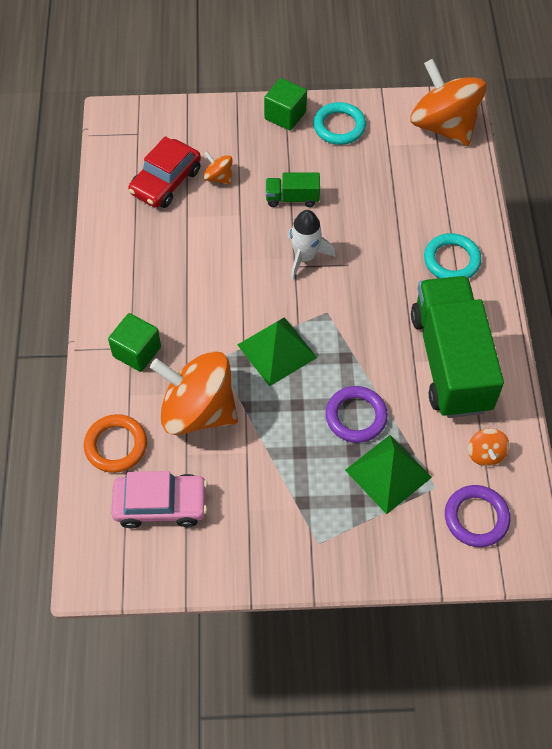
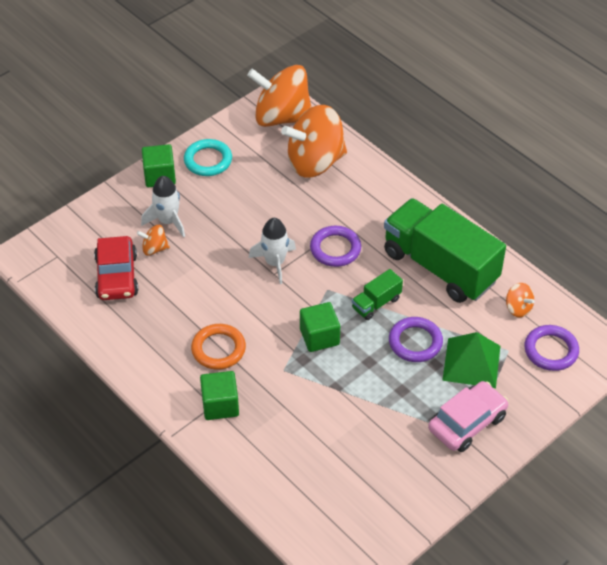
camera: 40 degrees left, 10 degrees down
(116, 445) = (272, 476): orange ring -> orange ring (218, 349)
(161, 505) = (344, 491): pink car -> pink car (467, 423)
(198, 411) = (306, 413): orange spinning top -> orange spinning top (315, 162)
(253, 160) = (168, 221): none -> white rocket
(277, 351) = (319, 337): green pyramid -> green cube
(292, 198) = (224, 229): green truck -> green truck (376, 303)
(370, 280) = (335, 249): none -> purple ring
(451, 260) = (376, 202): turquoise ring -> none

